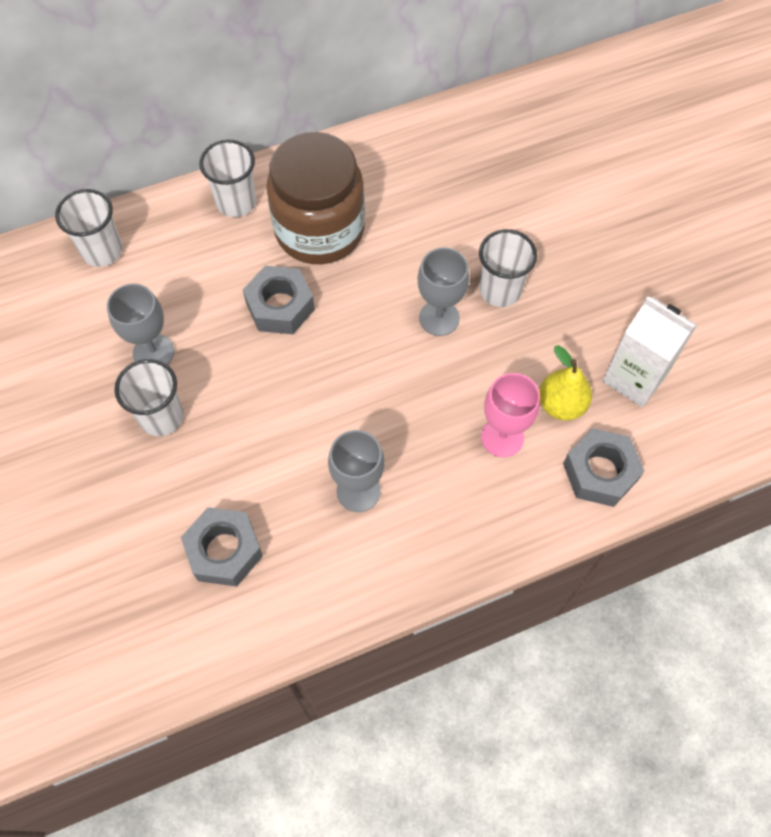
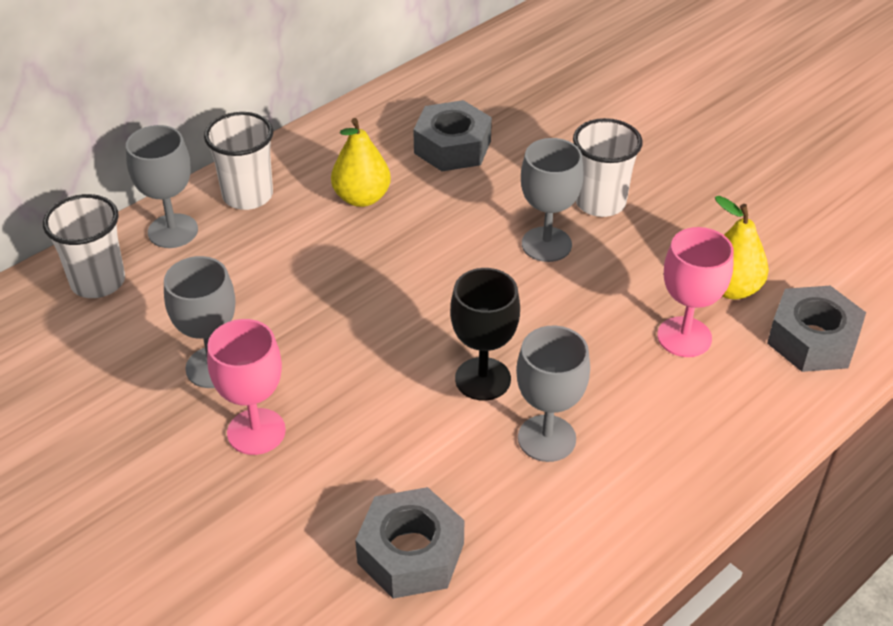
camera: 20 degrees left, 20 degrees down
(161, 417) = (256, 431): white cup -> pink goblet
(170, 220) = (173, 231): none -> grey goblet
(280, 306) = (352, 281): grey nut -> grey nut (452, 147)
(319, 230) = (362, 198): brown jar -> yellow pear
(336, 425) = (483, 379): none -> black goblet
(634, 378) = (793, 243): white carton -> none

